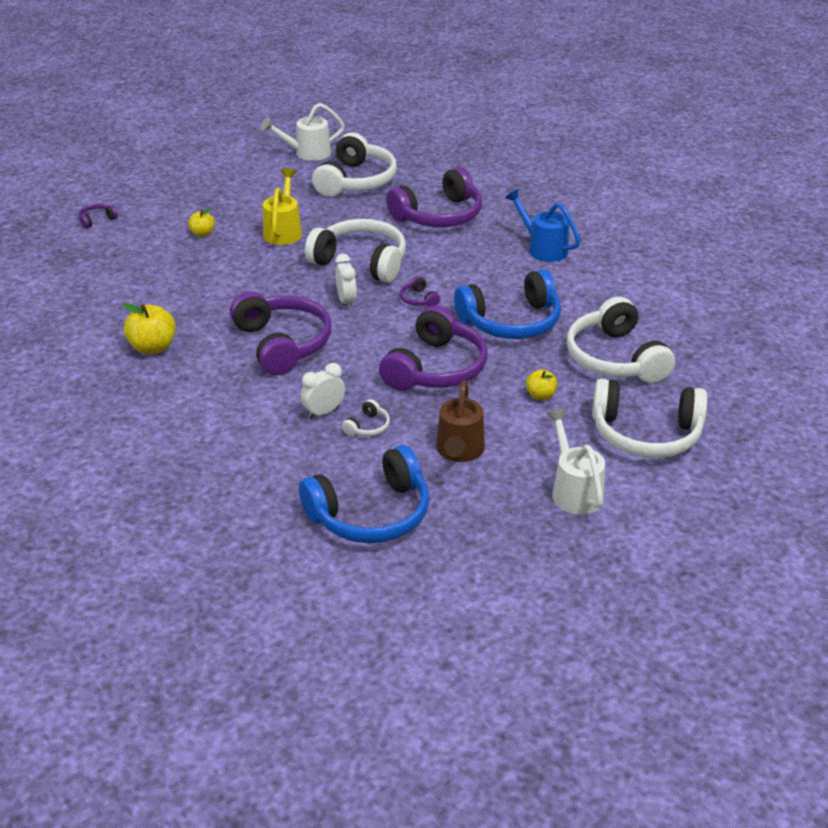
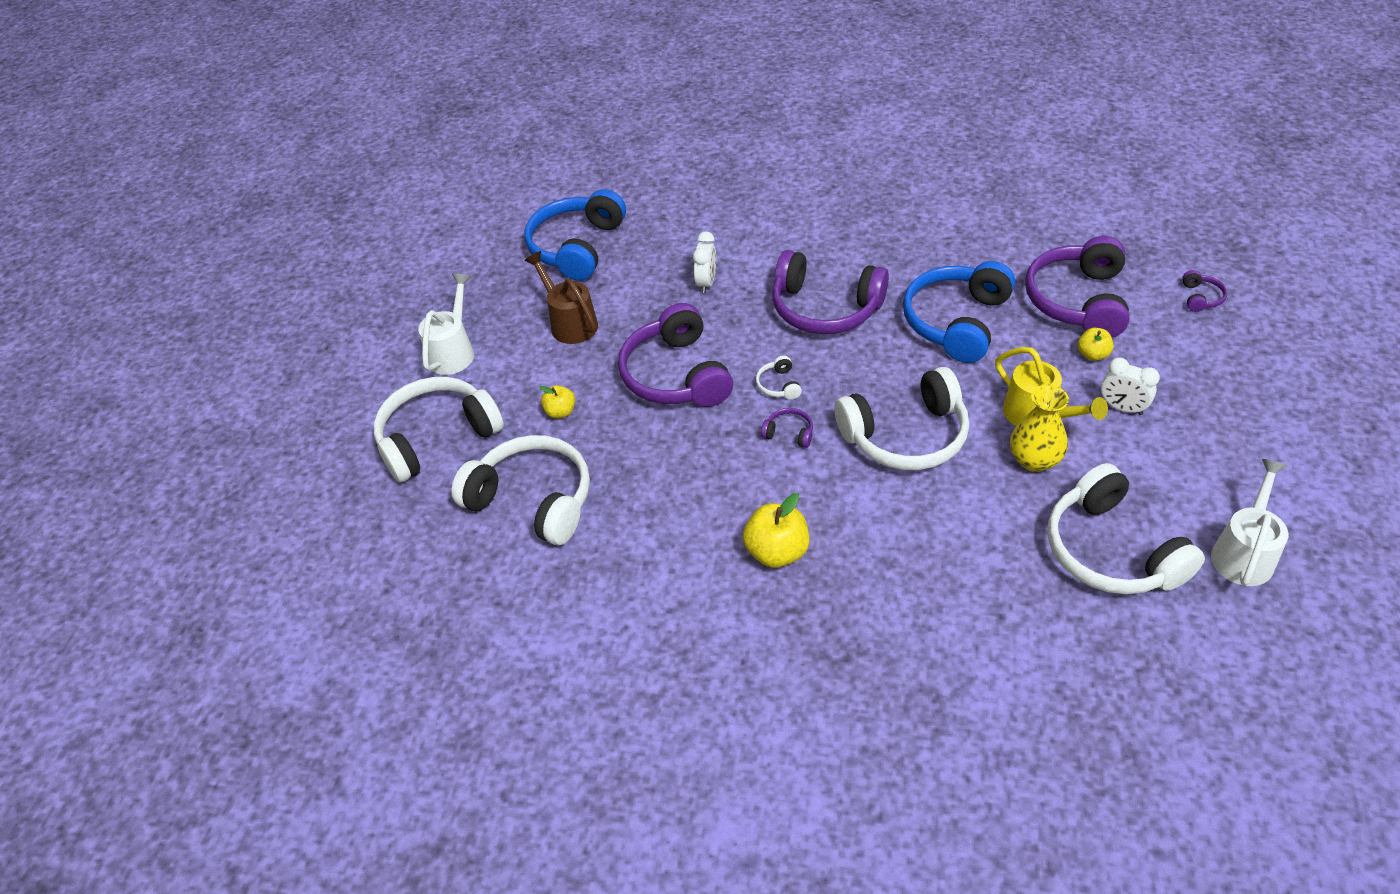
camera: 140 degrees right, 10 degrees up
(153, 347) = (907, 239): yellow apple -> yellow apple (777, 552)
(321, 219) = (1034, 460): none -> yellow vase
(346, 301) = (844, 382): white clock -> white clock (1122, 408)
(368, 427) = (659, 295): white headphones -> white headphones (778, 385)
(439, 215) = (938, 567): purple headphones -> purple headphones (1077, 301)
(511, 322) = (673, 471): blue headphones -> blue headphones (956, 322)
(543, 248) = (763, 606): blue watering can -> none
(574, 491) = (453, 351): white watering can -> white watering can turned 105 degrees counterclockwise

